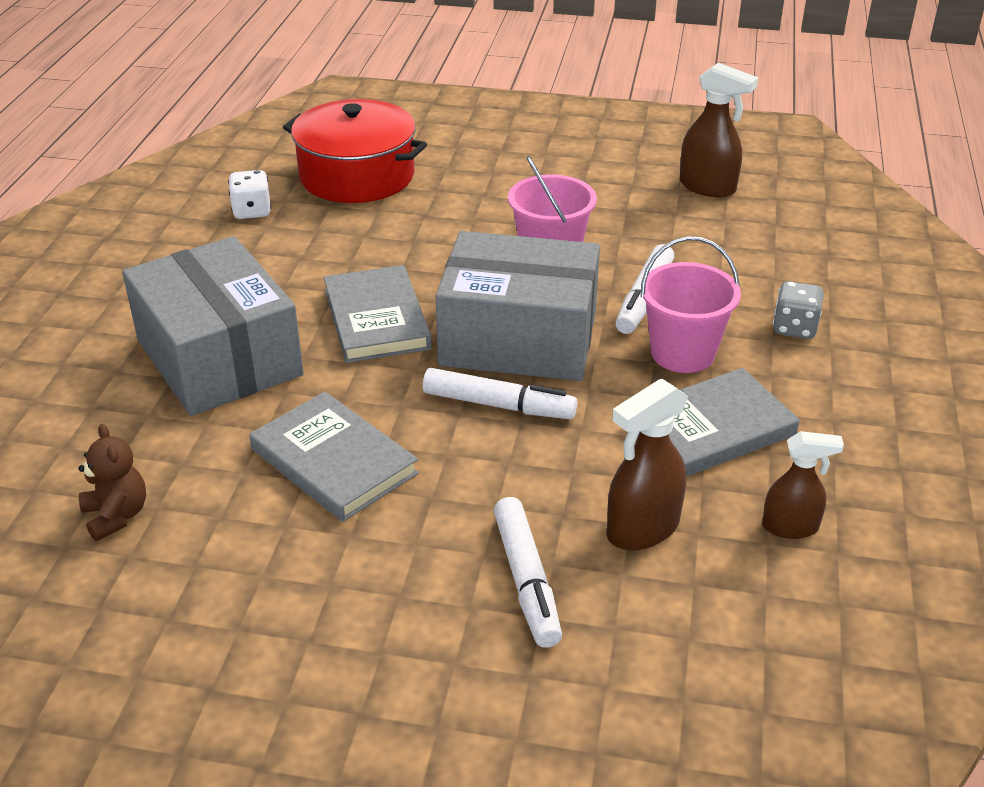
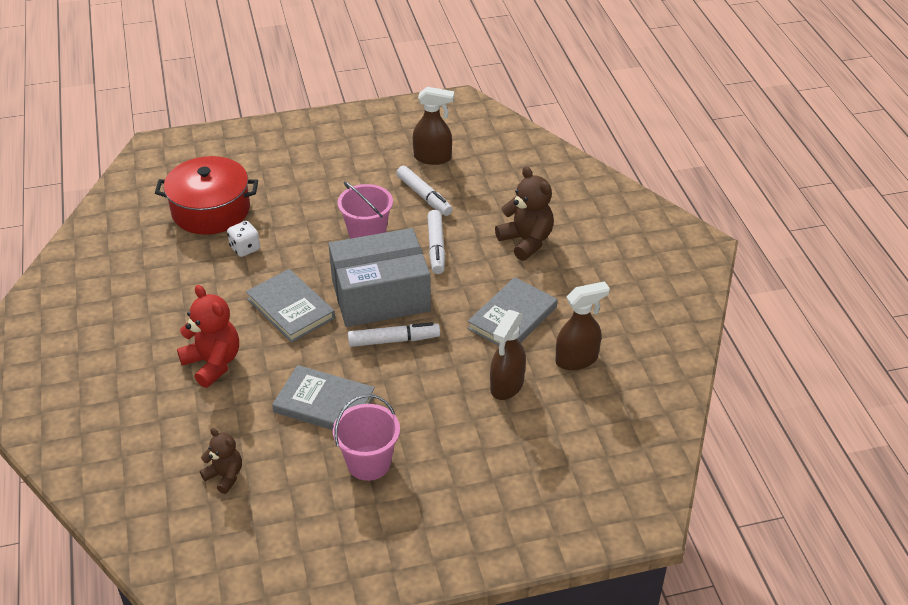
camera: 25 degrees left, 5 degrees up
(219, 357) = (213, 363): grey box -> red teddy bear
(252, 211) = (160, 257): white dice -> white dice (245, 248)
(526, 580) = (465, 432): white marker -> white marker (424, 196)
(682, 353) = (475, 276): pink bucket -> pink bucket (369, 463)
(790, 527) = (577, 359): brown spray bottle -> brown spray bottle, size x1.51
(794, 328) = (526, 241): grey dice -> brown teddy bear

